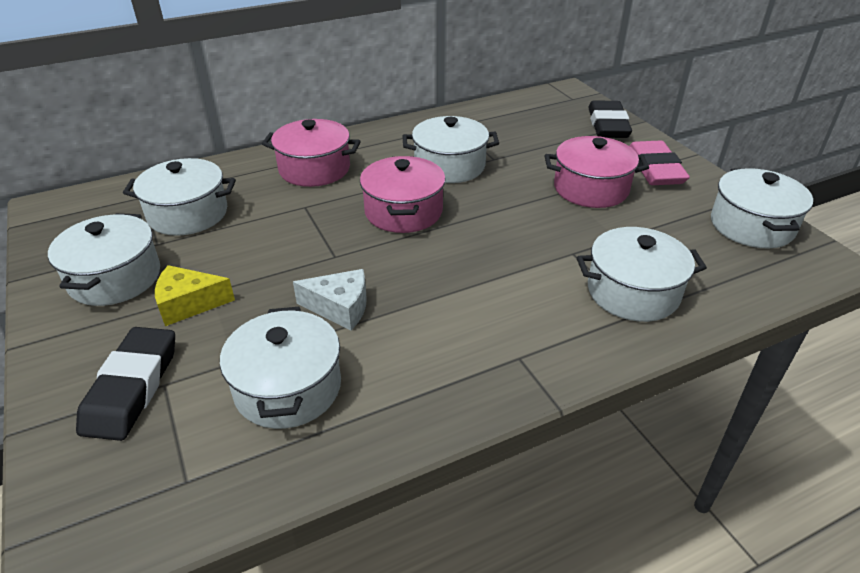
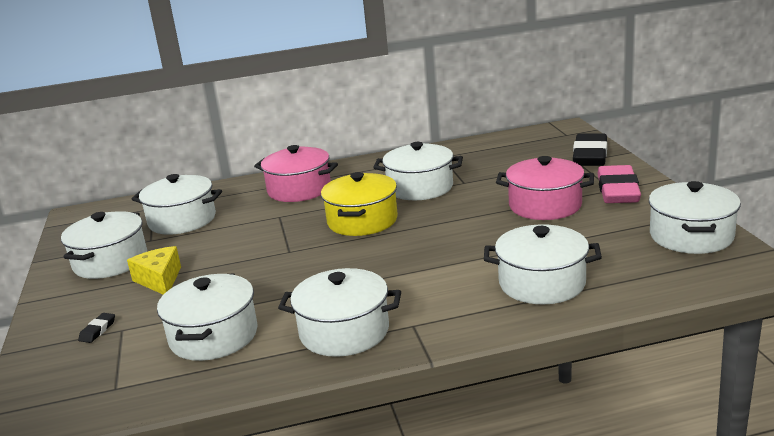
camera: 15 degrees right, 15 degrees down
(132, 388) = (98, 330): black eraser -> black eraser, size x0.41
(189, 304) = (160, 280): yellow cheese -> yellow cheese turned 60 degrees clockwise
(340, 308) = (278, 286): white cheese -> none
(403, 211) = (362, 221): pink pot -> yellow pot
(444, 372) = (344, 332): none -> white pot

